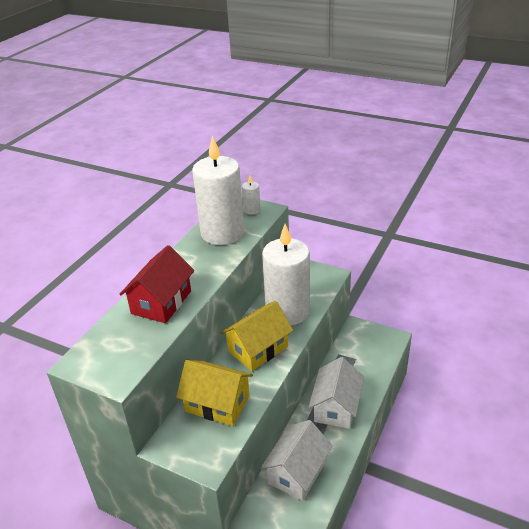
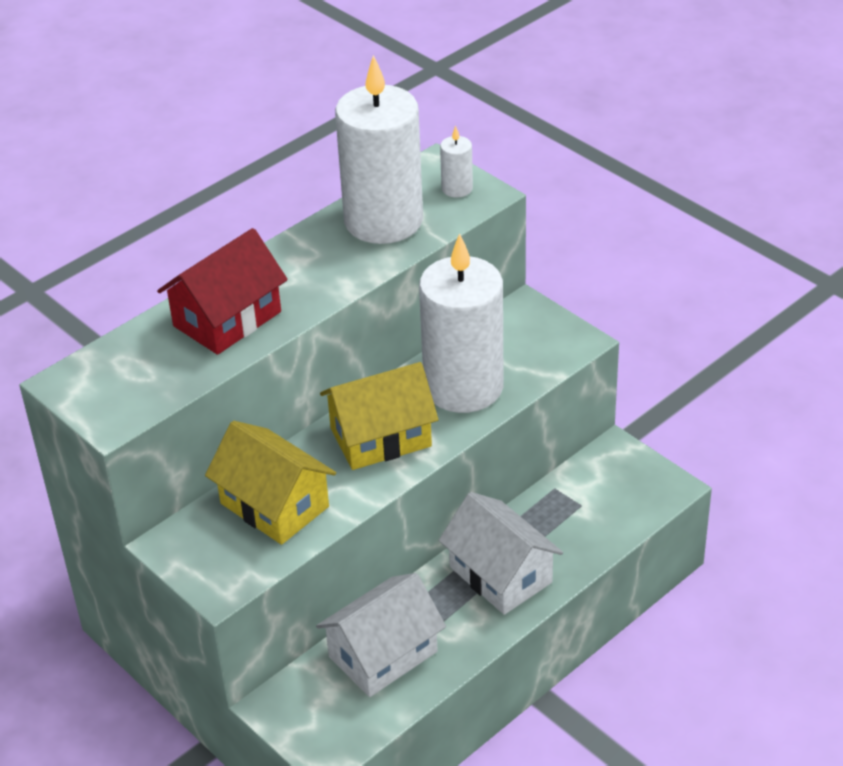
camera: 20 degrees right, 5 degrees up
(336, 407) = (500, 574): white house -> white house turned 75 degrees counterclockwise

